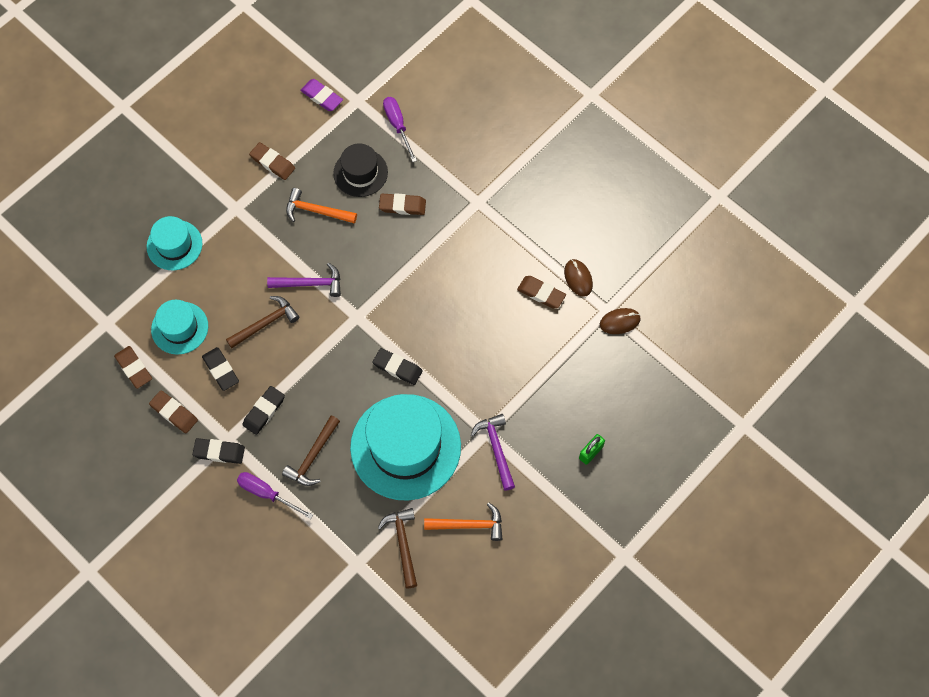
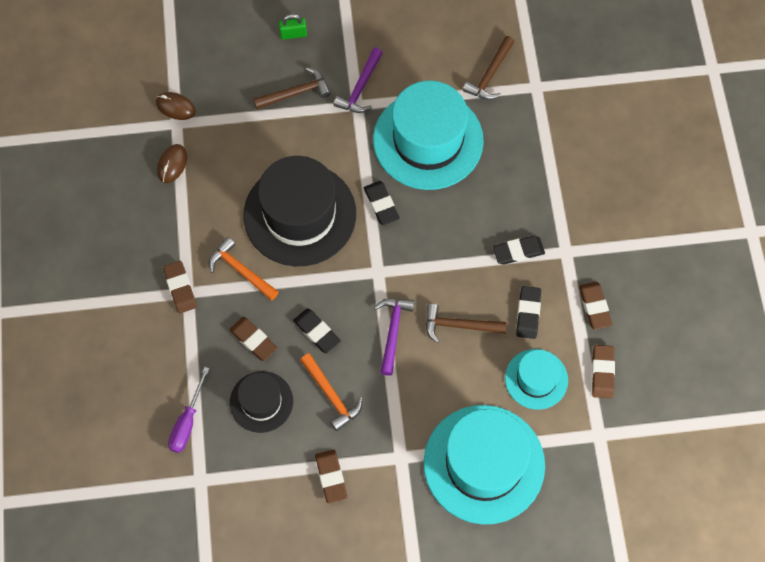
camera: 140 degrees left, 0 degrees up
(174, 245) = (484, 464): turquoise hat -> turquoise hat, size x1.88
(219, 452) = (580, 246): black eraser -> black eraser (317, 332)
(267, 493) = (565, 186): purple screwdriver -> none
(310, 283) = (392, 331): purple hammer -> purple hammer turned 60 degrees clockwise
(313, 456) = (506, 187): brown hammer -> brown hammer (296, 93)
(322, 97) = (228, 511): purple eraser -> none
(451, 314) = (300, 214): none -> black hat
(468, 525) = (429, 52): orange hammer -> orange hammer (241, 271)
(541, 293) = (213, 175): brown eraser -> brown eraser (180, 288)

